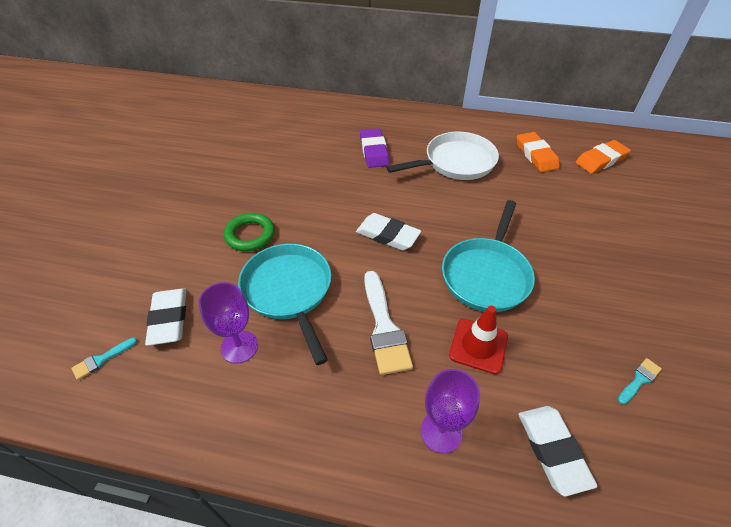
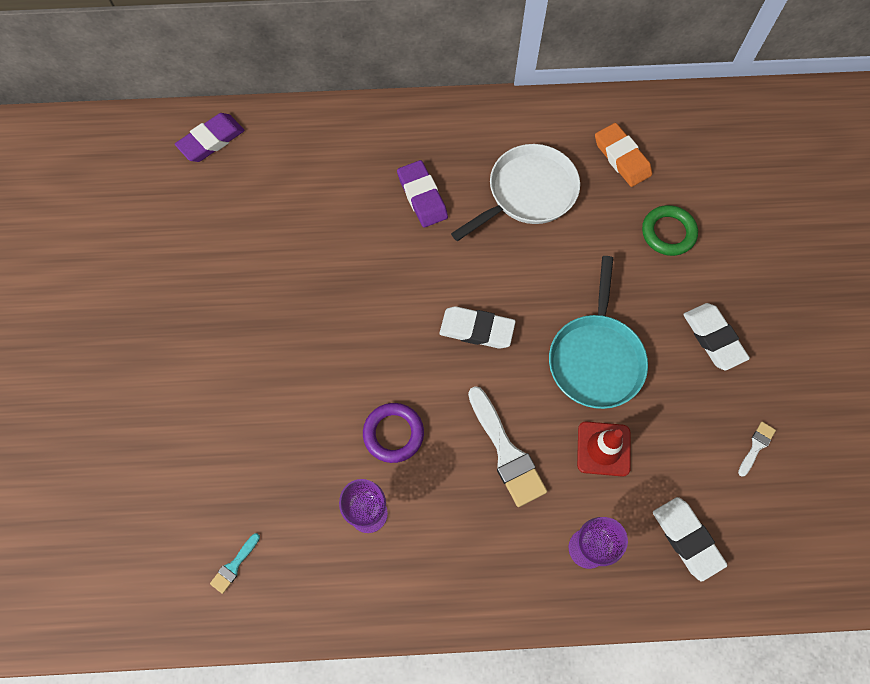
camera: 15 degrees left, 20 degrees up
(169, 319) = (280, 501): white eraser -> white eraser (713, 338)
(241, 102) = (211, 140): none -> purple eraser
(250, 235) = (320, 368): green ring -> green ring (668, 233)
(289, 291) = (393, 434): turquoise pan -> purple ring
(601, 160) = (699, 149): orange eraser -> none
(639, 380) = (756, 446): turquoise brush -> white brush

